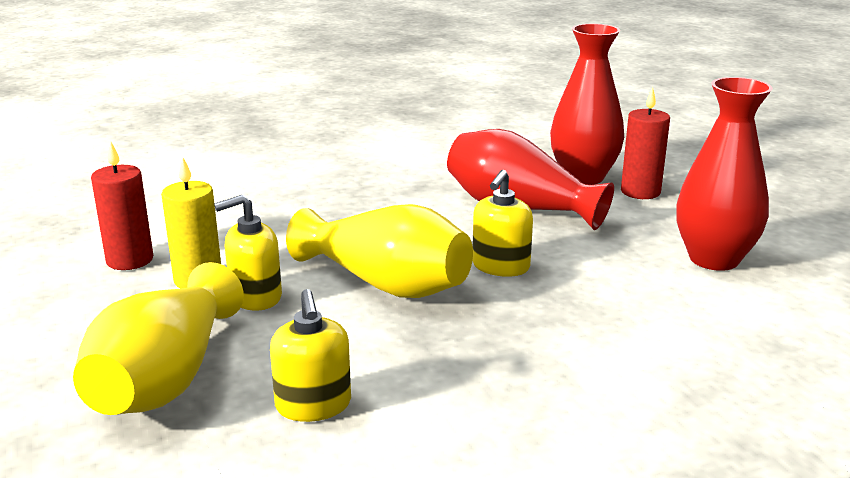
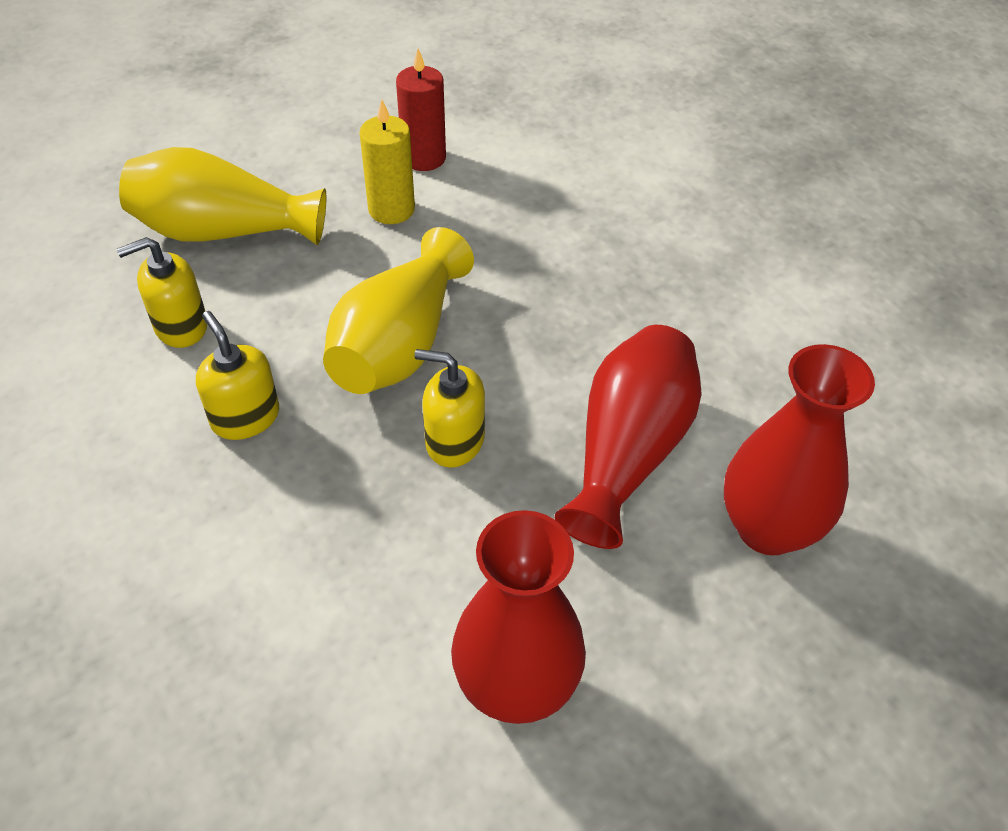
camera: 80 degrees right, 25 degrees up
(255, 297) = (362, 254): yellow soap dispenser -> yellow soap dispenser (245, 417)
(640, 192) = (734, 605): red candle -> none

